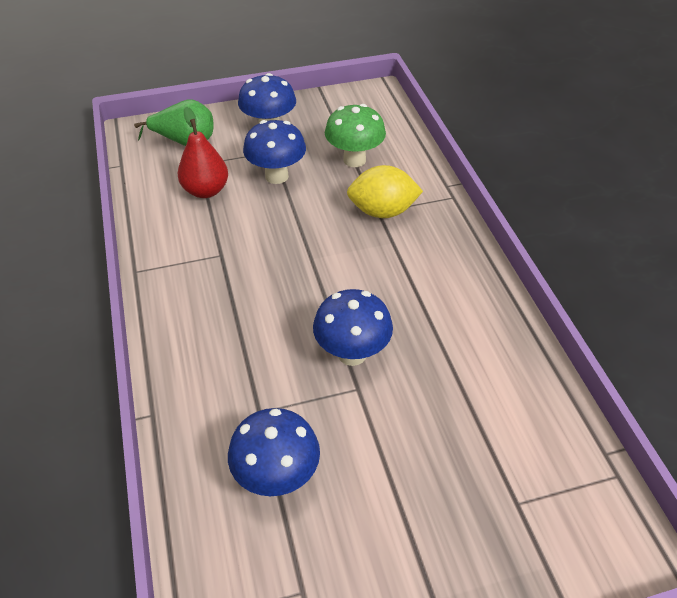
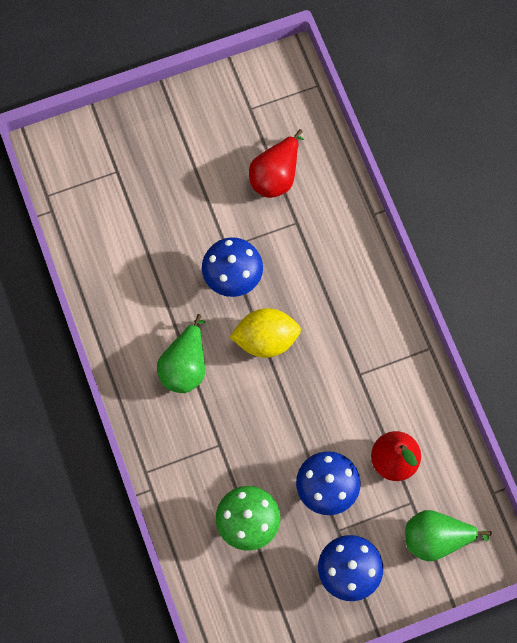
camera: 175 degrees right, 25 degrees up
(277, 477) = (276, 175): blue mushroom -> red pear
(382, 211) = (215, 444): yellow lemon -> yellow lemon (266, 339)
(413, 273) = (185, 366): none -> green pear

